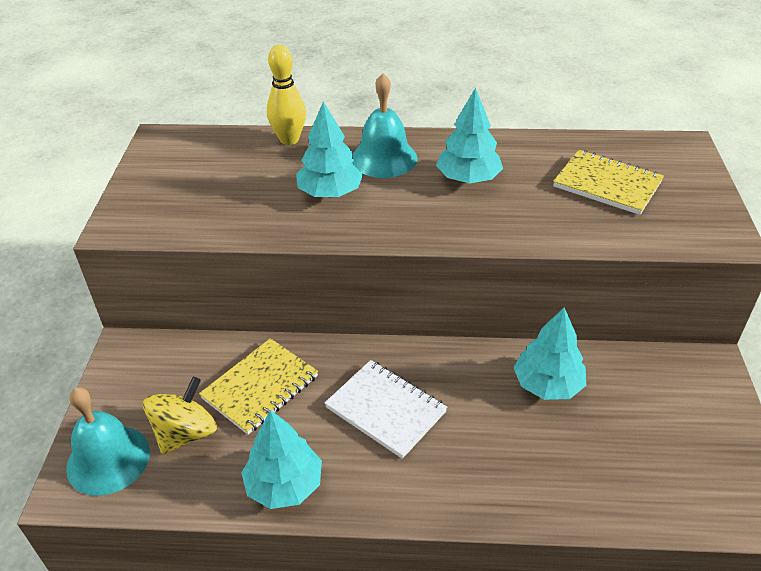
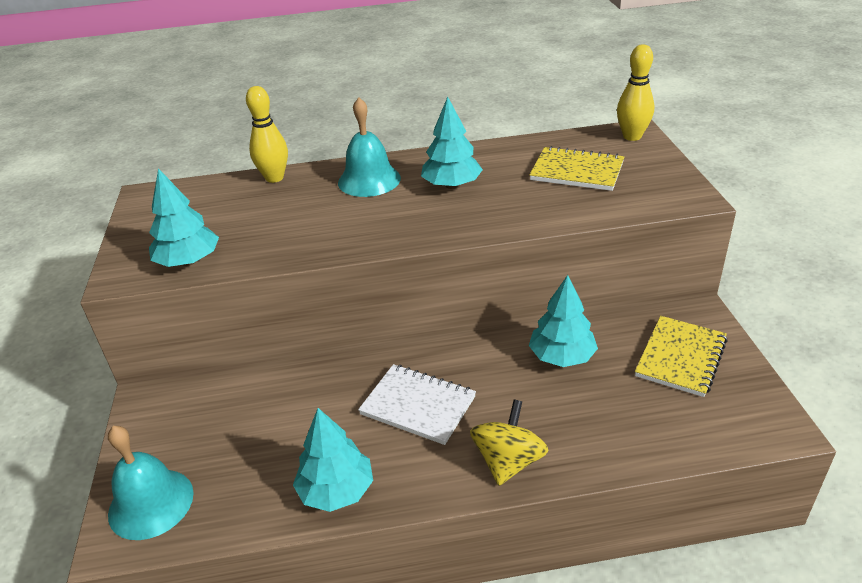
camera: 10 degrees left, 5 degrees down
(185, 433) = (226, 464): yellow spinning top -> yellow spinning top (508, 461)
(260, 387) = (291, 409): yellow notebook -> yellow notebook (681, 358)
(330, 193) = (326, 216): turquoise tree -> turquoise tree (189, 261)
(680, 151) = (632, 136): none -> yellow bowling pin

